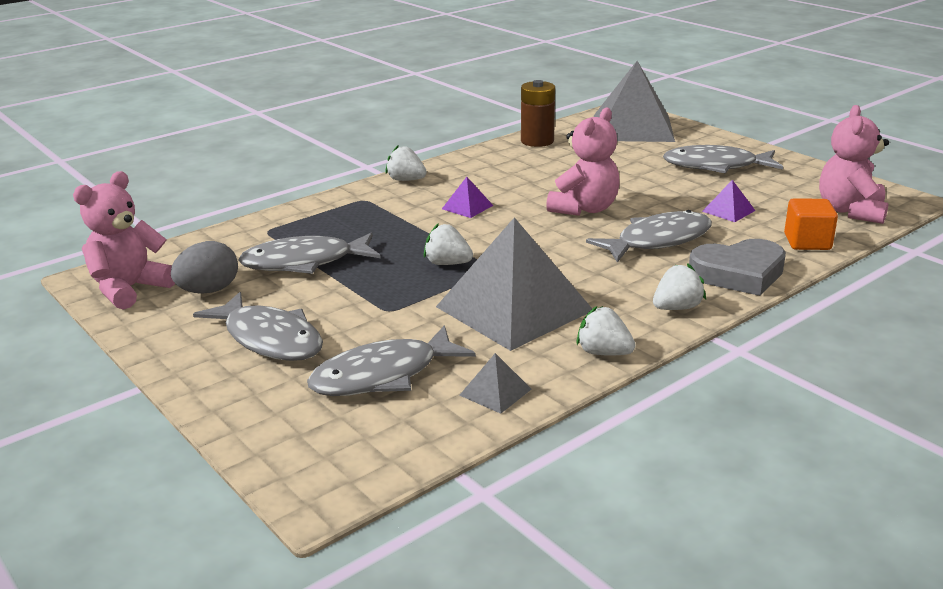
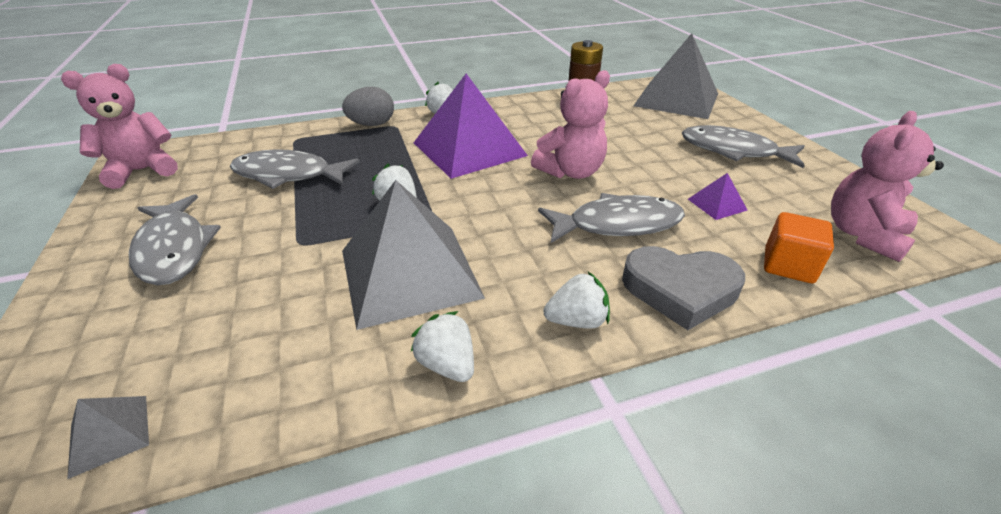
camera: 20 degrees right, 10 degrees up
(209, 290) = (191, 186): grey egg -> grey egg (372, 124)
(383, 375) = (212, 325): grey fish -> none
(467, 207) = (469, 149): purple pyramid -> purple pyramid, size x2.47
(495, 392) = (287, 387): grey pyramid -> grey pyramid (109, 434)

